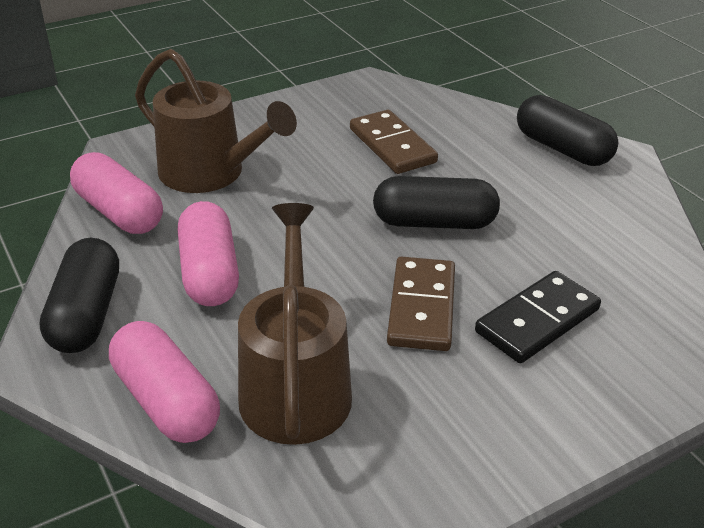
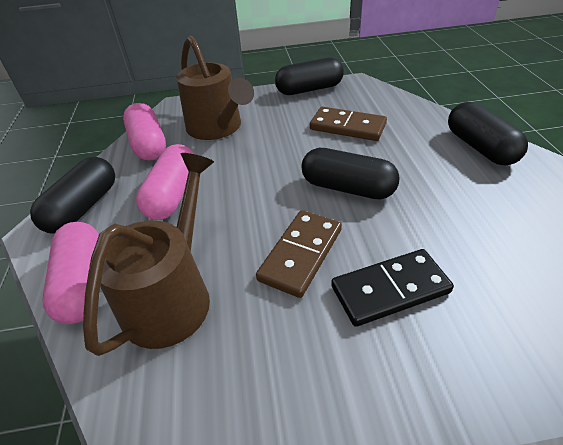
camera: 25 degrees right, 5 degrees up
(310, 100) = (309, 89): none -> black capsule
(392, 145) = (347, 127): brown domino -> brown domino turned 60 degrees counterclockwise

